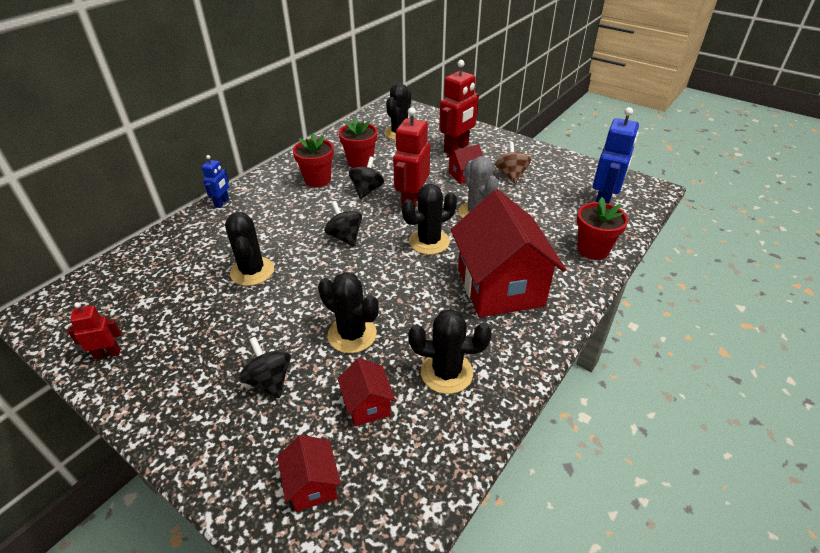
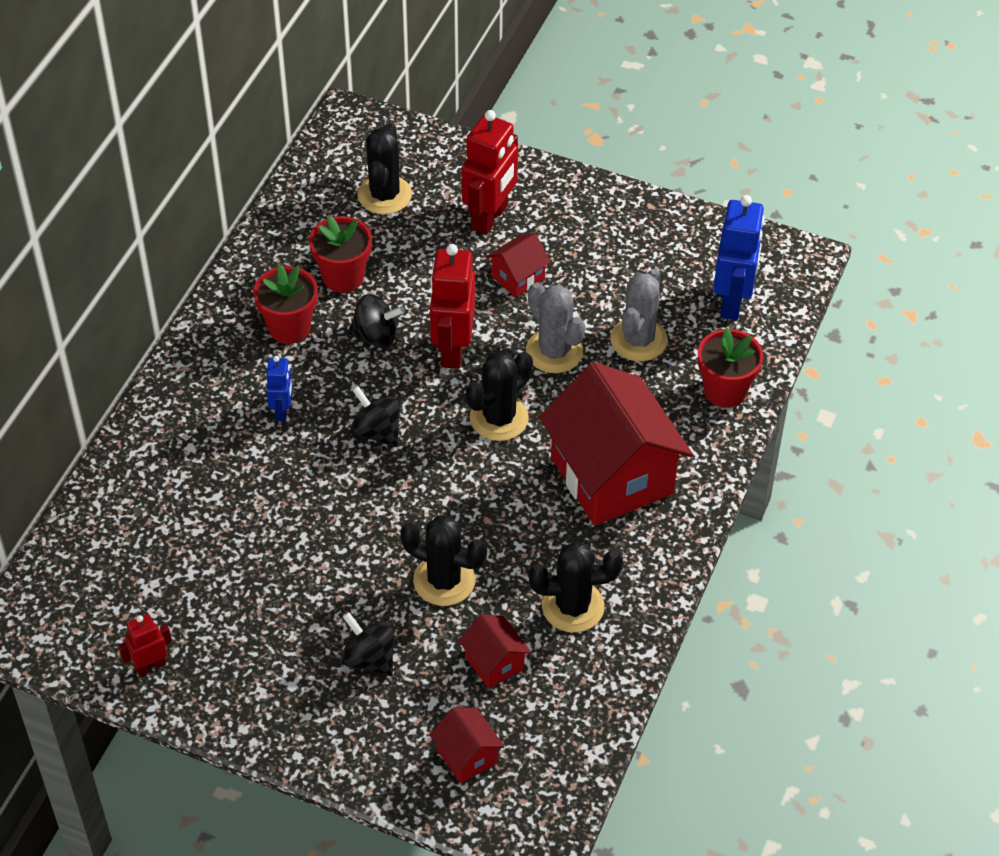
camera: 15 degrees left, 10 degrees up
(222, 203) = (161, 401): blue robot -> blue robot (282, 410)
(252, 271) = (271, 514): black cactus -> none
(367, 190) = (376, 336): black spinning top -> black spinning top turned 90 degrees clockwise
(511, 175) = (589, 265): brown spinning top -> none
(535, 214) = (638, 340): none -> grey cactus

